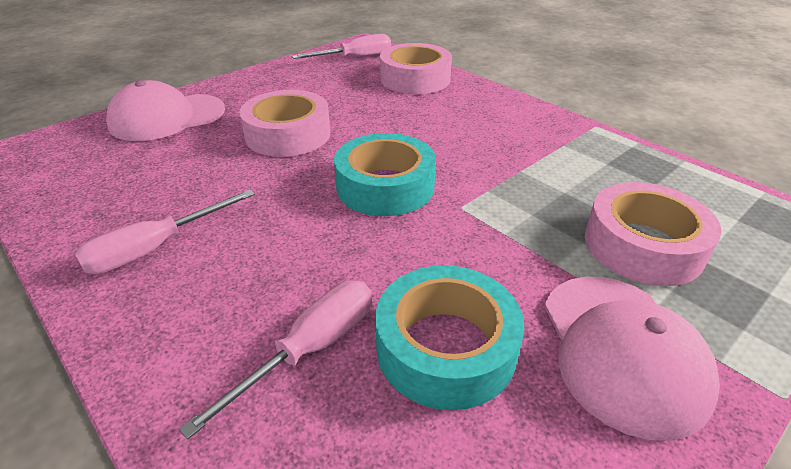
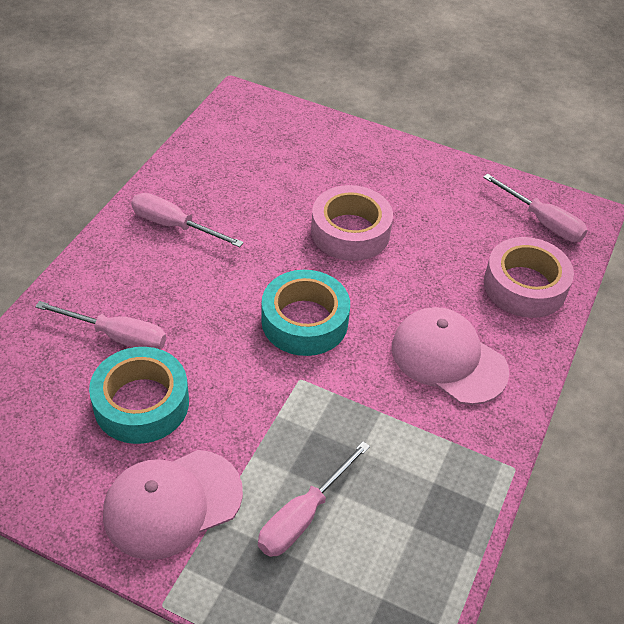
camera: 65 degrees right, 10 degrees up
(167, 117) = (333, 148): pink cap -> pink cap (448, 359)
(643, 245) = (303, 516): pink tape -> pink screwdriver

